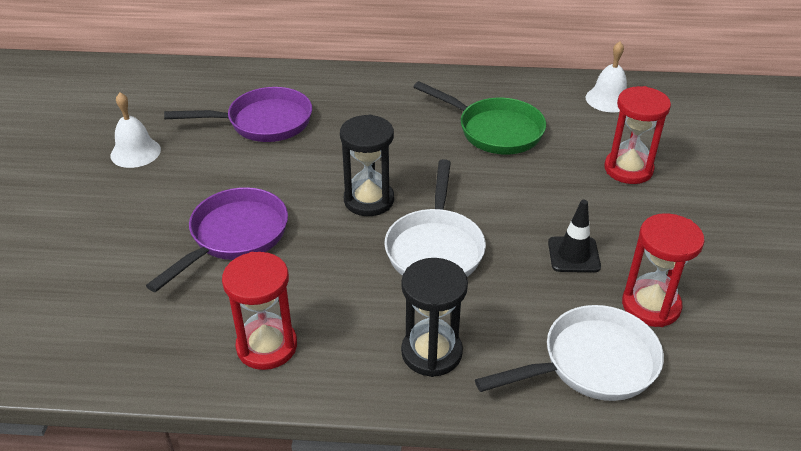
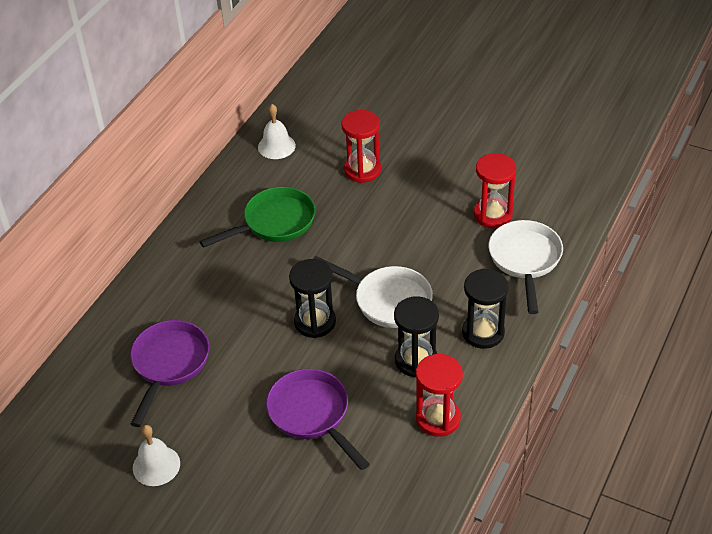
camera: 65 degrees left, 5 degrees up
(352, 300) = (416, 360): none -> black hourglass
(573, 255) = (431, 232): black traffic cone -> none

